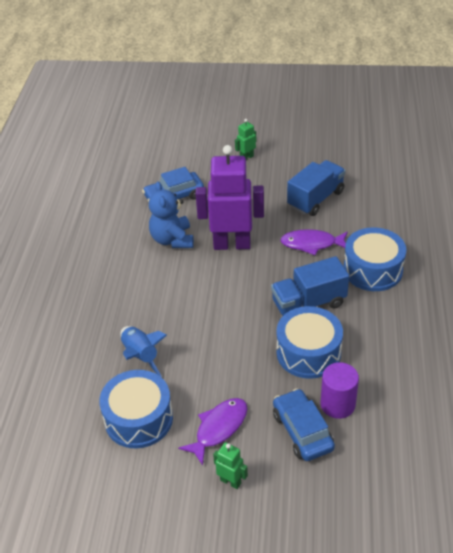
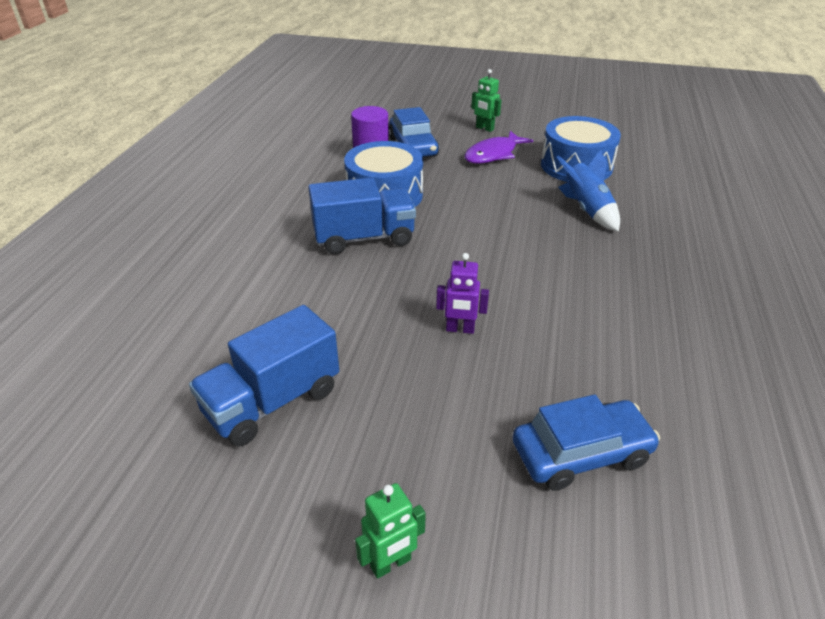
camera: 175 degrees left, 5 degrees down
(172, 240) = (569, 351): blue teddy bear -> none
(232, 244) = (460, 329): purple robot -> purple robot, size x0.43
(311, 244) = (323, 314): purple fish -> none
(372, 270) = (252, 267): blue drum -> none

